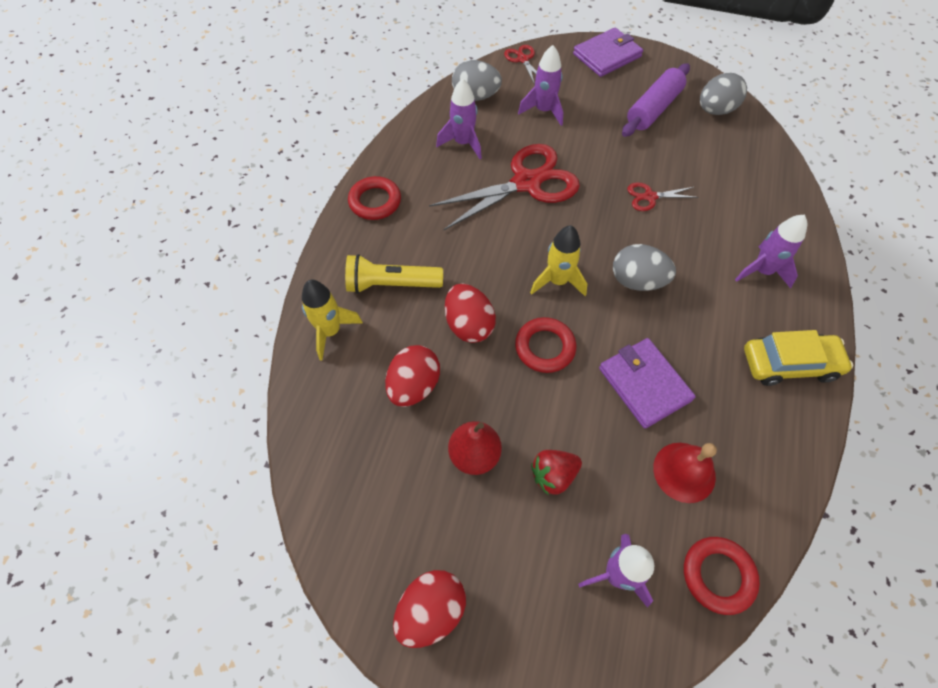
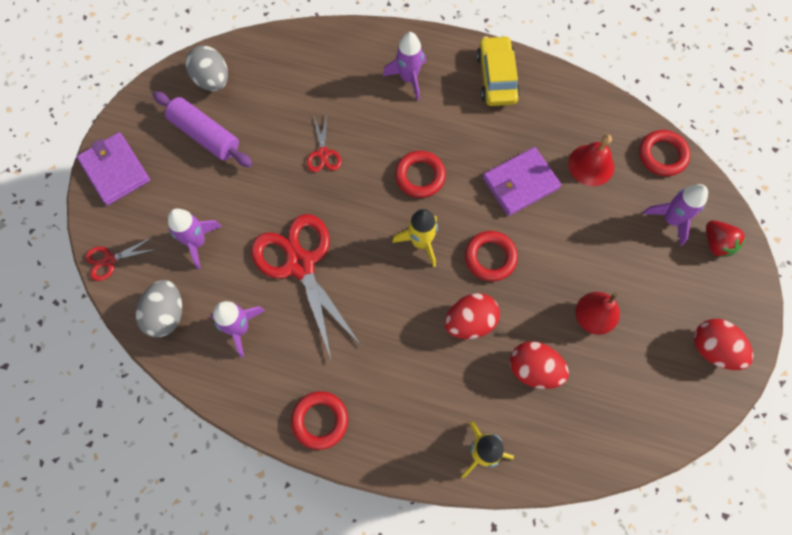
camera: 90 degrees left, 10 degrees up
(391, 284) = (426, 396): yellow flashlight -> none
(553, 475) = (603, 257): red strawberry -> red strawberry (716, 243)
(637, 281) = (420, 176): grey egg -> red ring

